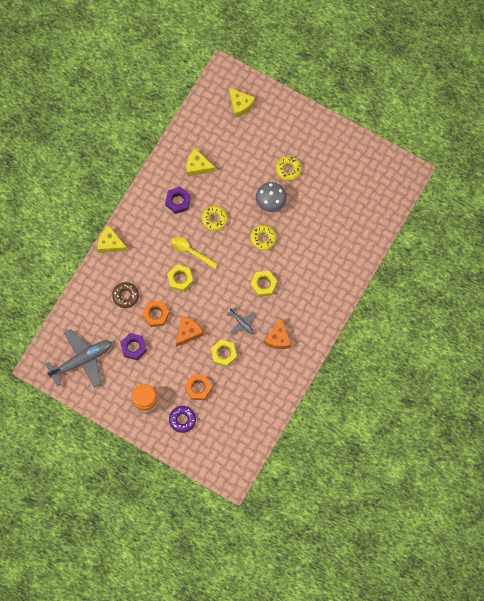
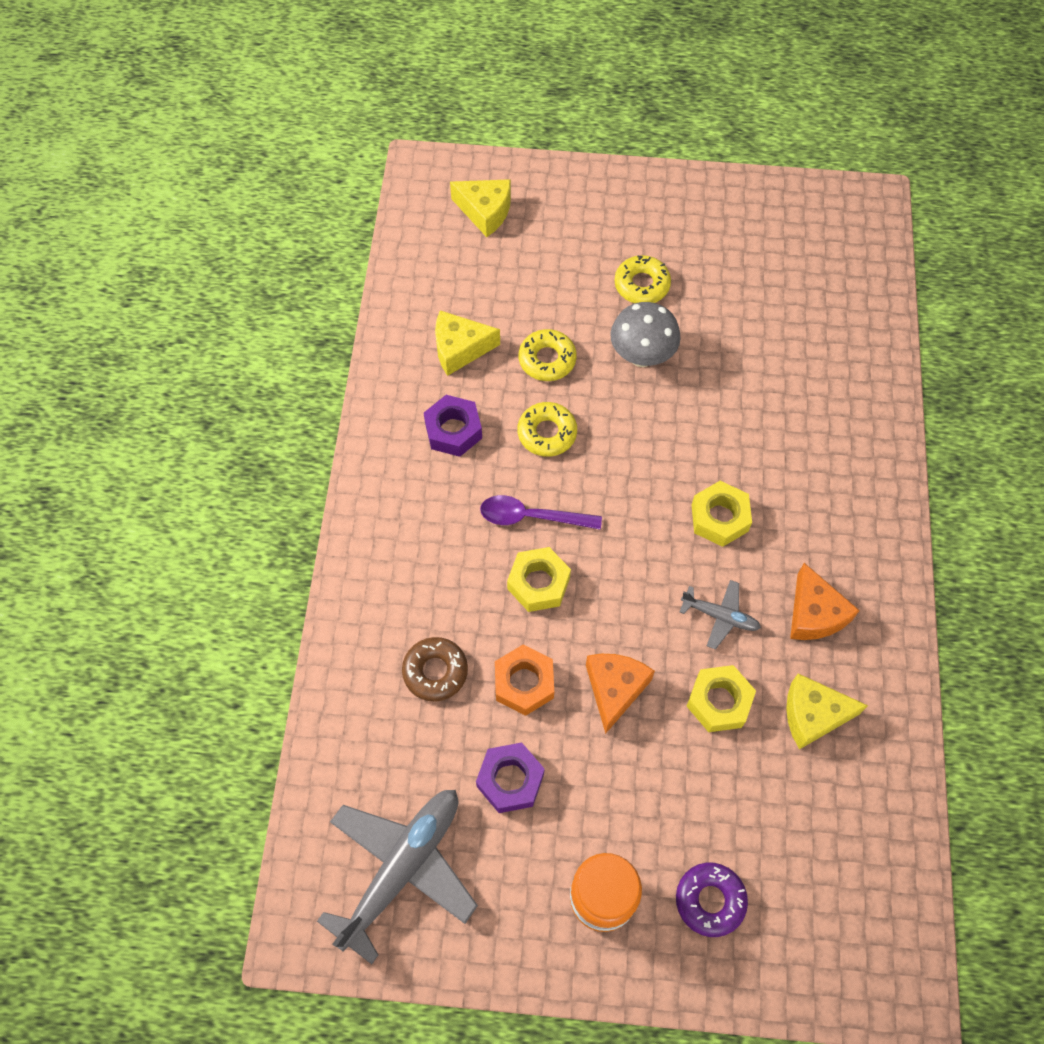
camera: 25 degrees left, 10 degrees down
(110, 243) = (349, 574): yellow cheese -> yellow cheese (813, 715)
(191, 251) = (532, 517): yellow spoon -> purple spoon
(198, 388) = (706, 806): orange nut -> none
(263, 238) = (666, 429): yellow donut -> yellow donut (547, 359)

